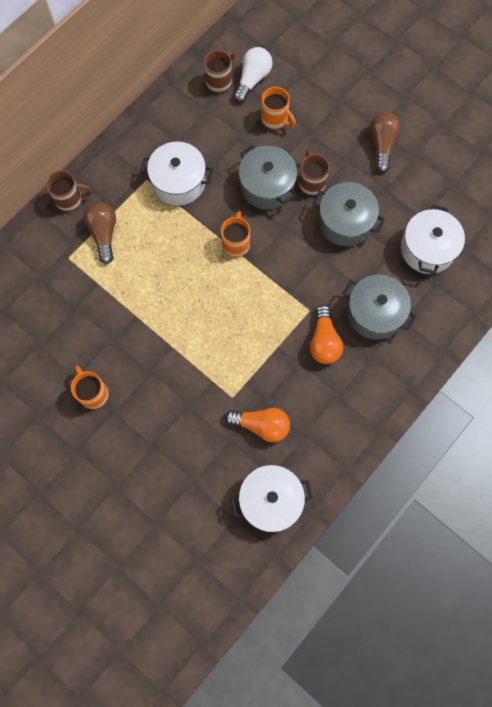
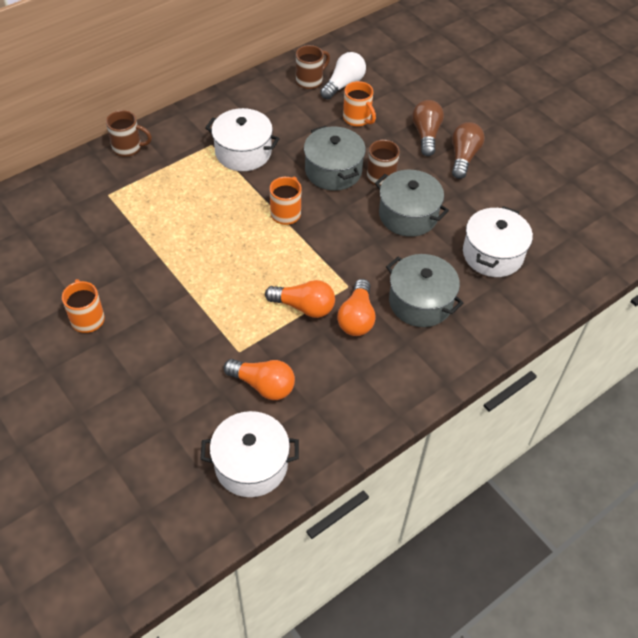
camera: 10 degrees right, 20 degrees down
(104, 234) = (151, 181): brown light bulb -> brown light bulb (426, 135)
(276, 340) = (304, 307): none -> orange light bulb

